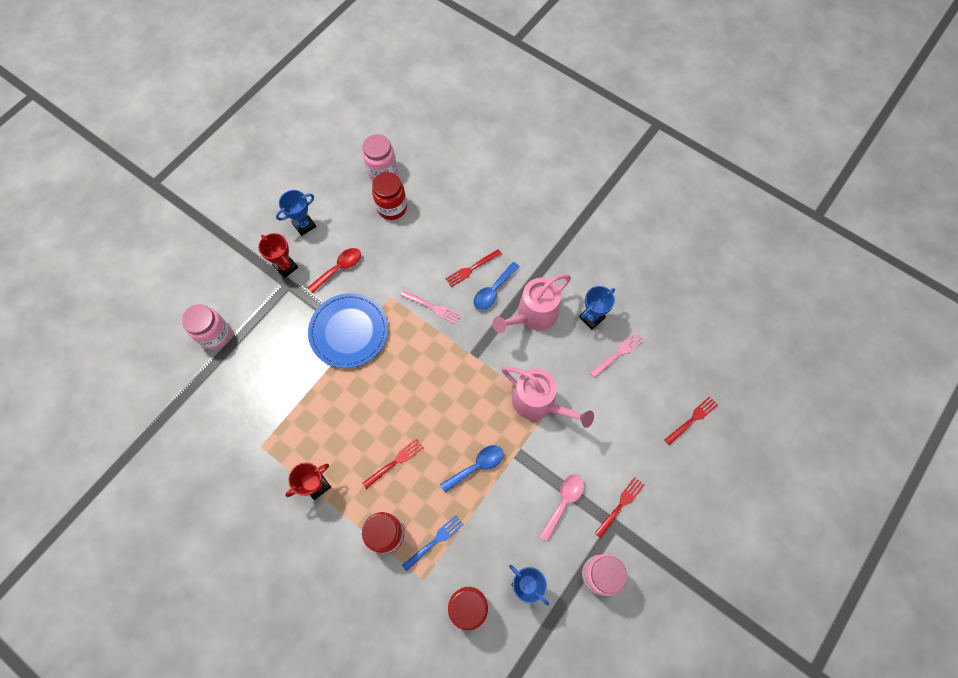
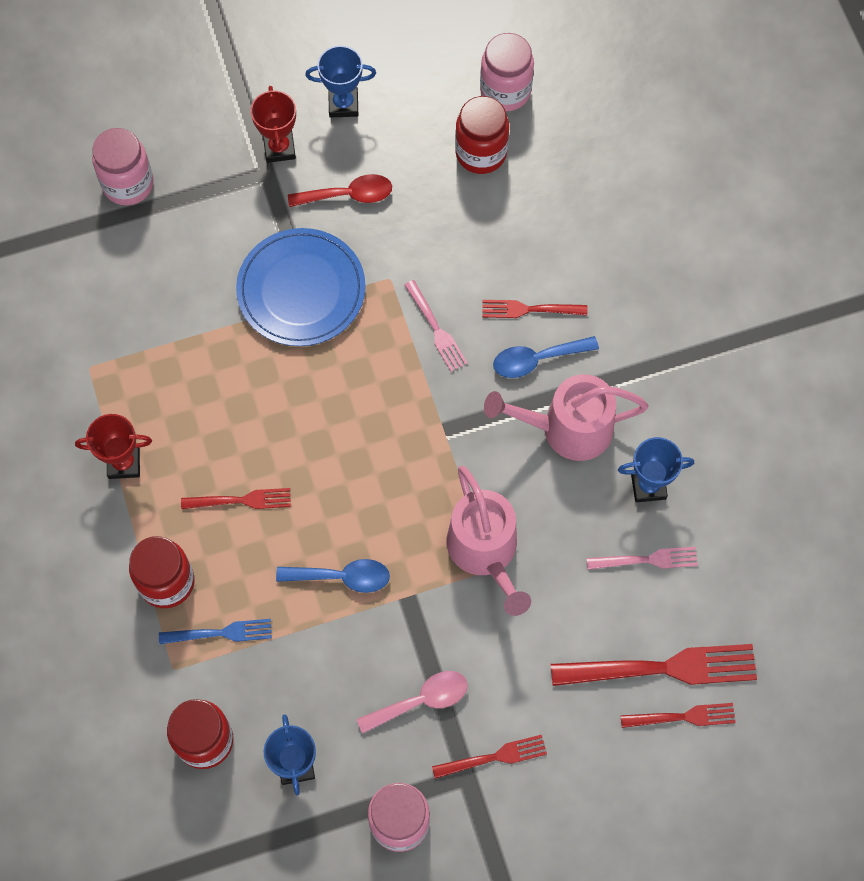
camera: 35 degrees right, 0 degrees up
(665, 402) = (662, 668): none -> red fork

